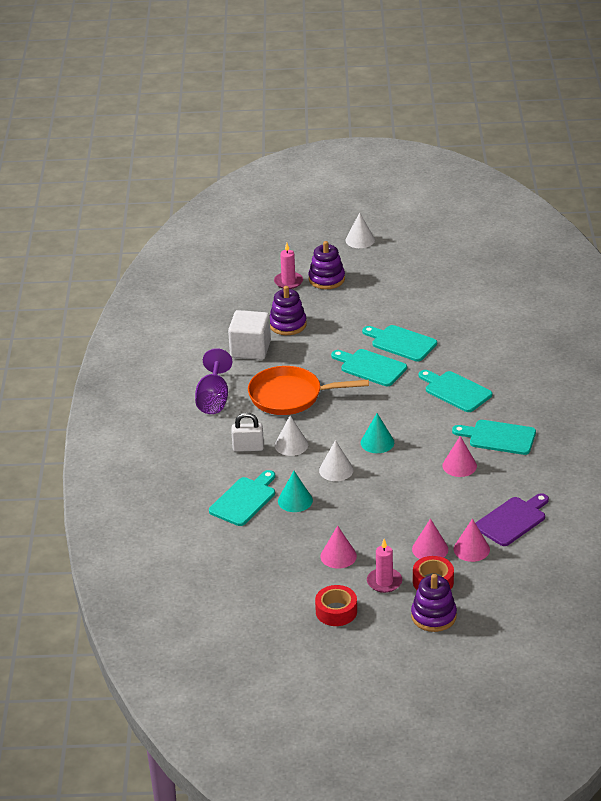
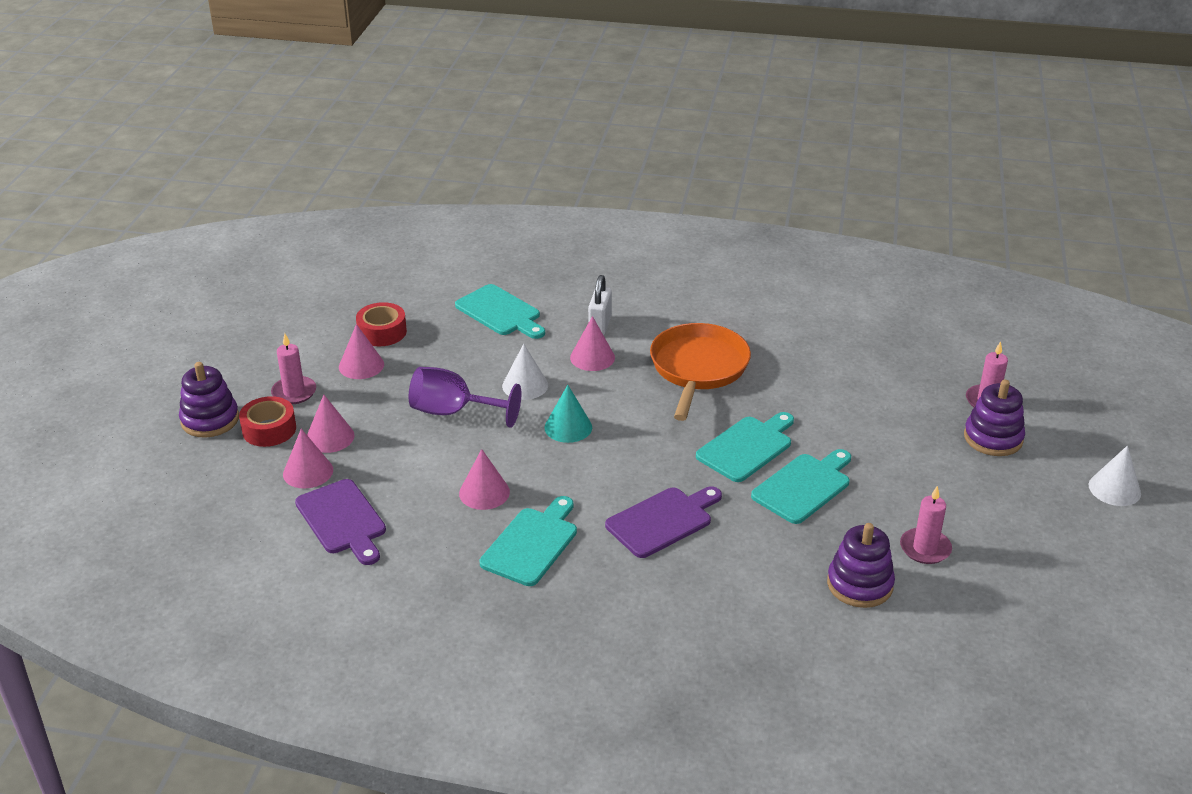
camera: 100 degrees right, 0 degrees up
(213, 399) = (710, 310): purple goblet -> purple goblet (453, 412)
(250, 349) = (816, 349): white cube -> none
(287, 324) = (872, 387): purple stacking toy -> purple stacking toy (859, 584)
(291, 445) = (592, 357): white cone -> pink cone
(295, 500) = (480, 347): turquoise cone -> none
(336, 611) = (269, 351): red tape -> red tape (382, 332)
(439, 299) = (925, 548): none -> pink candle
(455, 391) = (662, 521): turquoise cutting board -> purple cutting board

